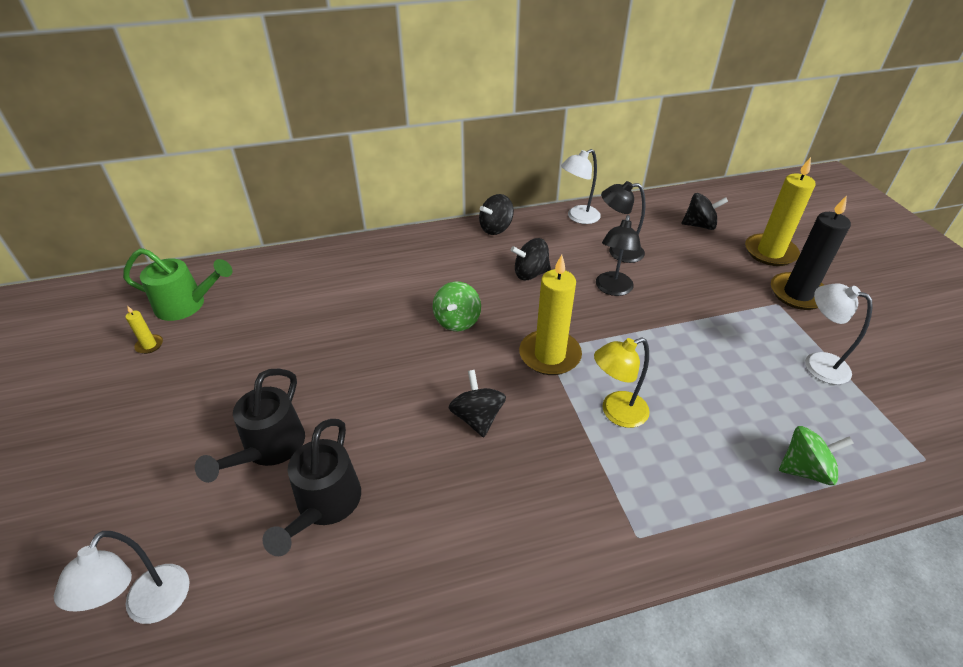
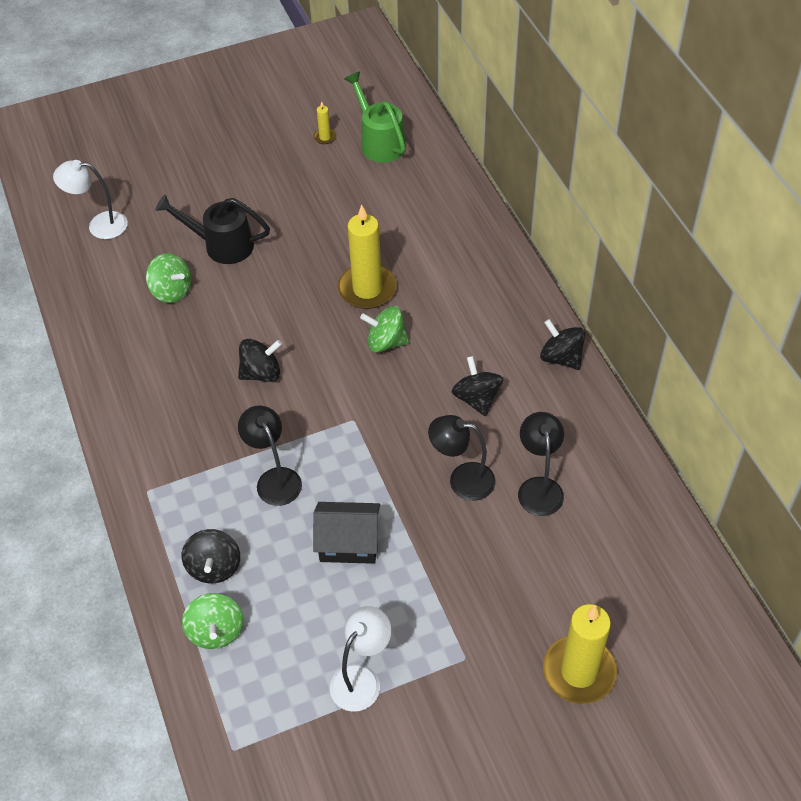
camera: 85 degrees right, 10 degrees up
(187, 305) = (379, 141): green watering can -> green watering can turned 150 degrees clockwise
(324, 506) = (171, 291): black watering can -> green spinning top
(549, 355) = (345, 423): yellow candle -> yellow candle (367, 289)
(578, 217) = (609, 443): white lamp -> none
(616, 412) = (274, 479): yellow lamp -> black lamp
(684, 362) = (349, 543): none -> black house
(699, 225) = (627, 589): black spinning top -> black spinning top (214, 567)
(798, 294) = (489, 687): black candle -> none

